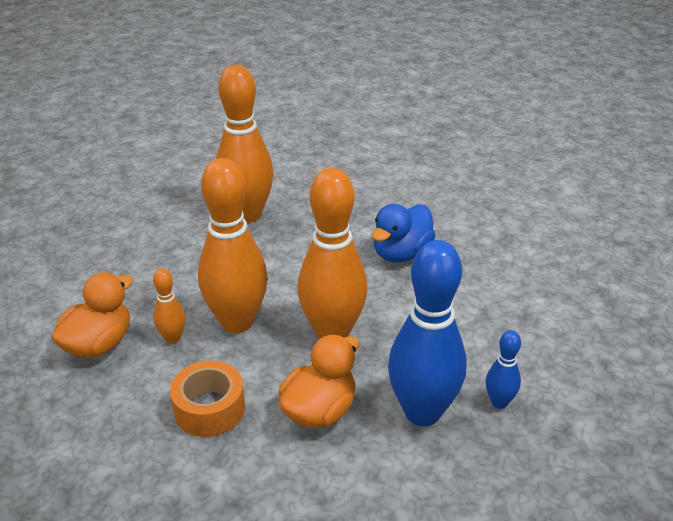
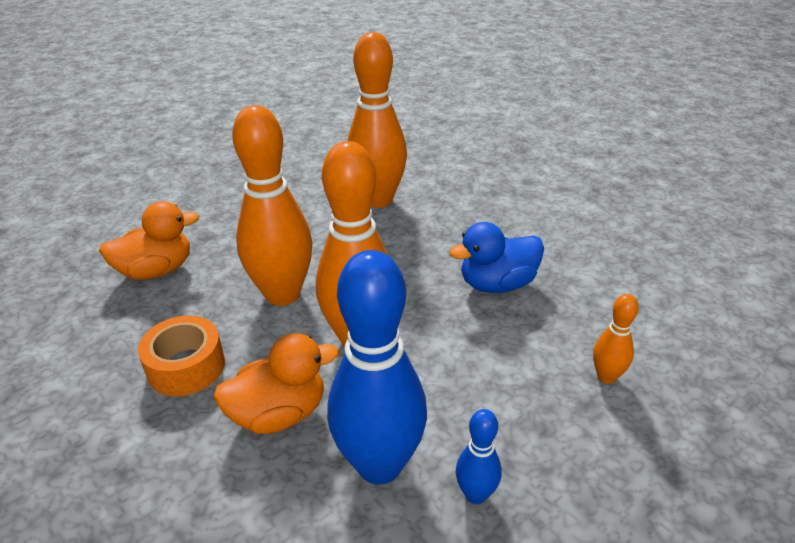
camera: 30 degrees right, 0 degrees up
(172, 338) = (216, 288): orange bowling pin -> orange bowling pin (606, 376)

